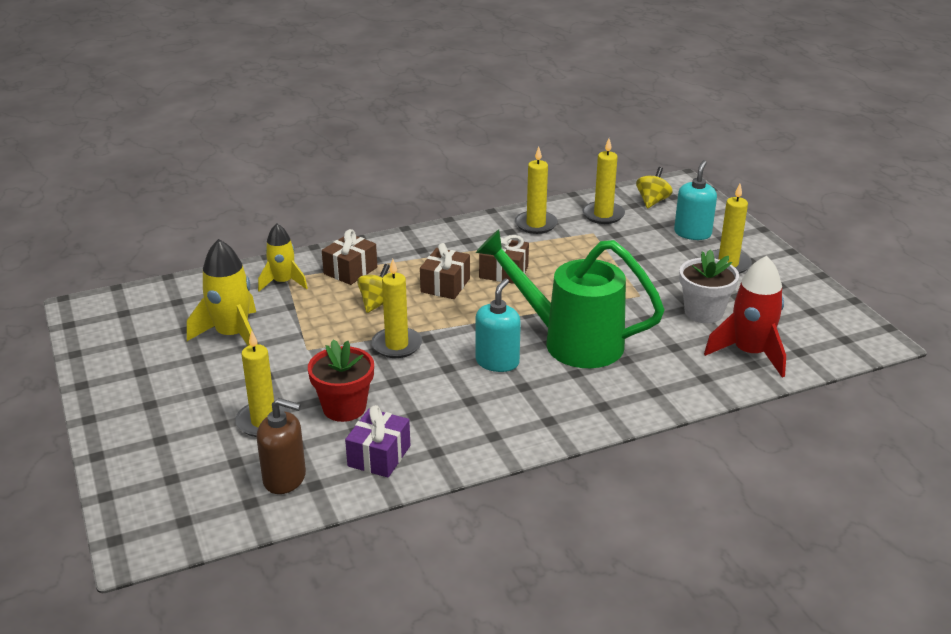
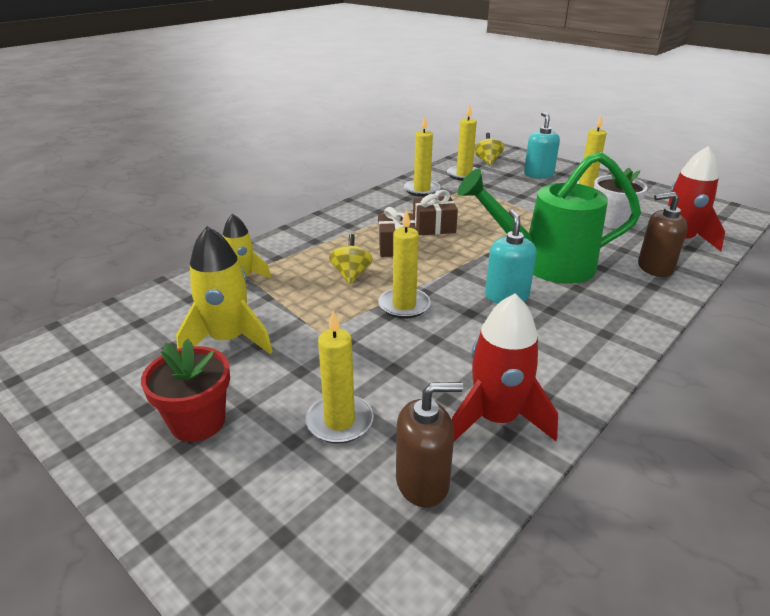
camera: 25 degrees left, 0 degrees up
(344, 408) = (412, 379): red flower pot -> red flower pot (198, 422)
(350, 270) = (300, 254): brown gift -> none
(379, 456) = (496, 419): purple gift -> red rocket
(681, 374) = (654, 268): none -> brown soap dispenser

